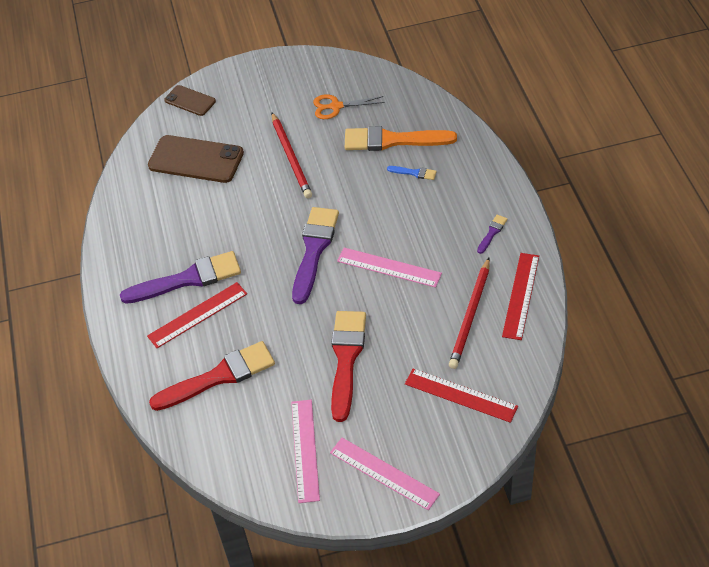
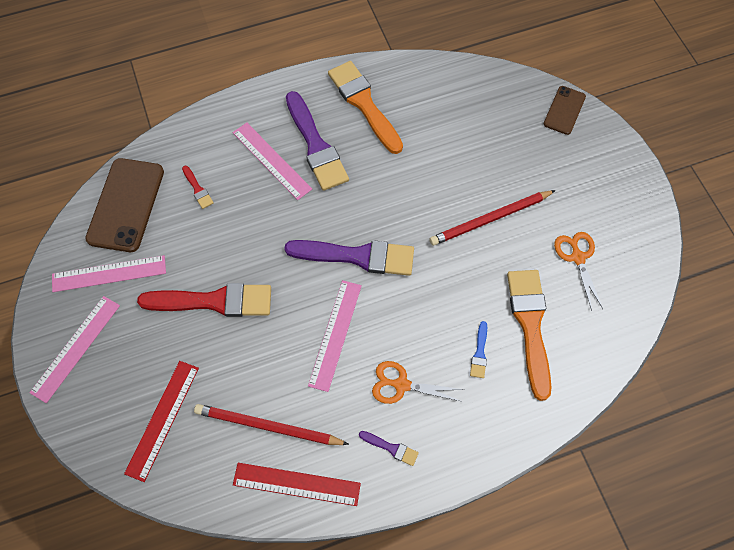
camera: 80 degrees right, 15 degrees up
(147, 240) = (364, 104): none -> orange brush
(196, 159) = (477, 129): brown phone -> brown phone (126, 205)
(197, 315) = (271, 160): red ruler -> pink ruler
(219, 377) = (197, 189): red brush -> red brush, size x0.43
(438, 224) = (401, 385): none -> orange scissors

